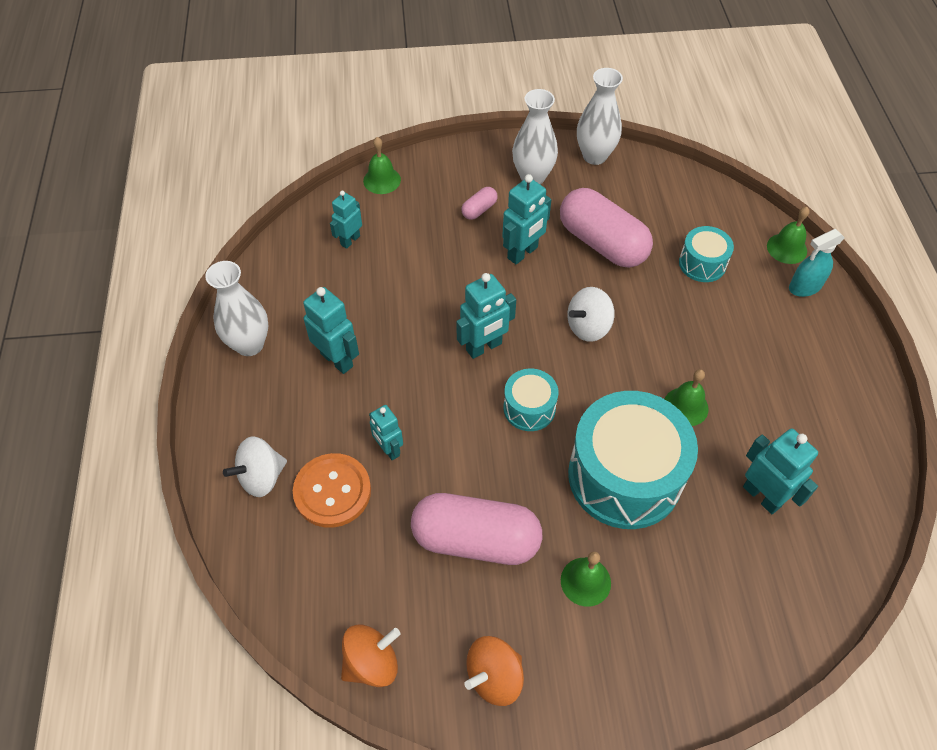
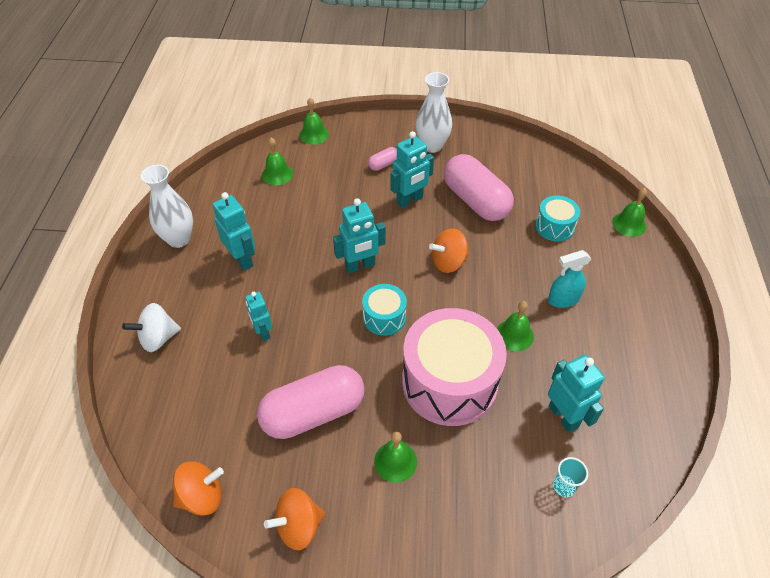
camera: 10 degrees right, 5 degrees down
(332, 491) = (210, 357): orange button -> none
(350, 240) = (277, 174): turquoise robot -> green bell
(476, 539) = (313, 413): pink capsule -> pink capsule turned 45 degrees counterclockwise
(588, 327) = (448, 262): white spinning top -> orange spinning top
(594, 156) = (485, 136): white vase -> none
(624, 476) = (449, 382): turquoise drum -> pink drum
(779, 578) = (564, 486): none -> turquoise cup
(804, 287) = (638, 255): turquoise spray bottle -> turquoise spray bottle (563, 299)

